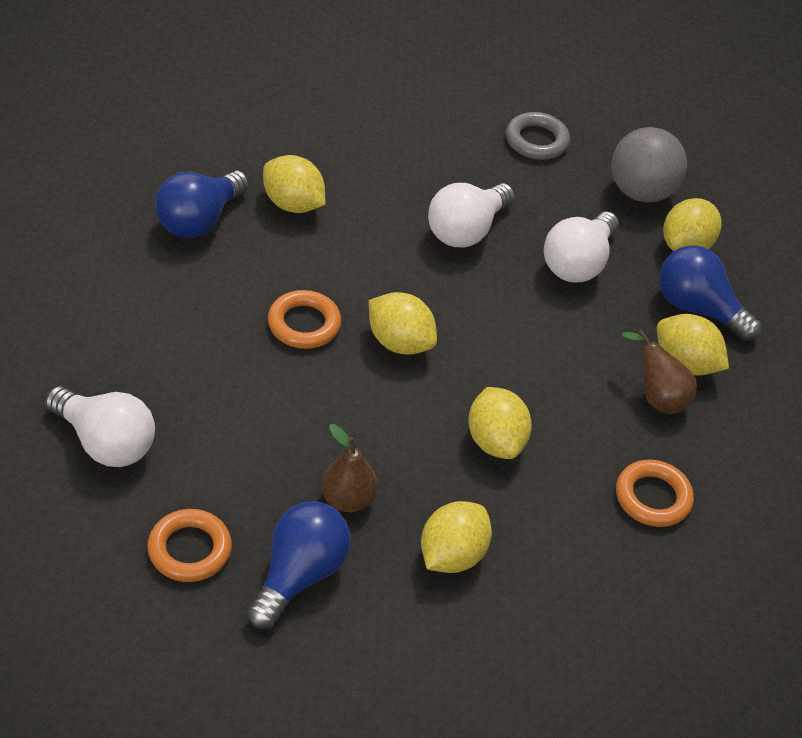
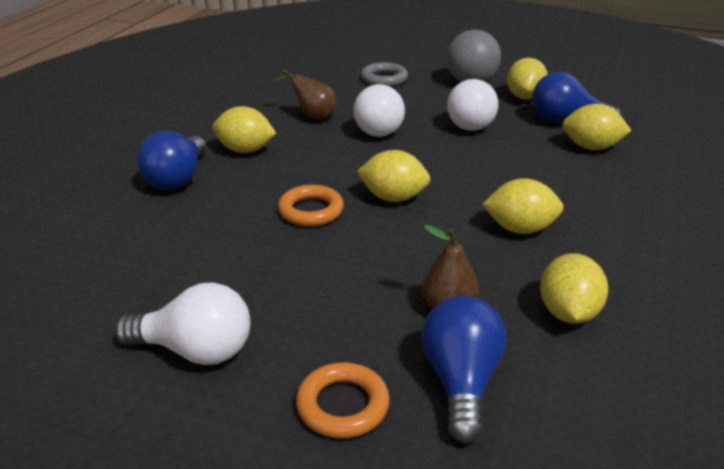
camera: 20 degrees left, 15 degrees down
(495, 441) = (520, 229): yellow lemon -> yellow lemon turned 45 degrees counterclockwise
(652, 497) = (660, 221): orange ring -> none
(657, 397) = (596, 169): brown pear -> brown pear (313, 116)

